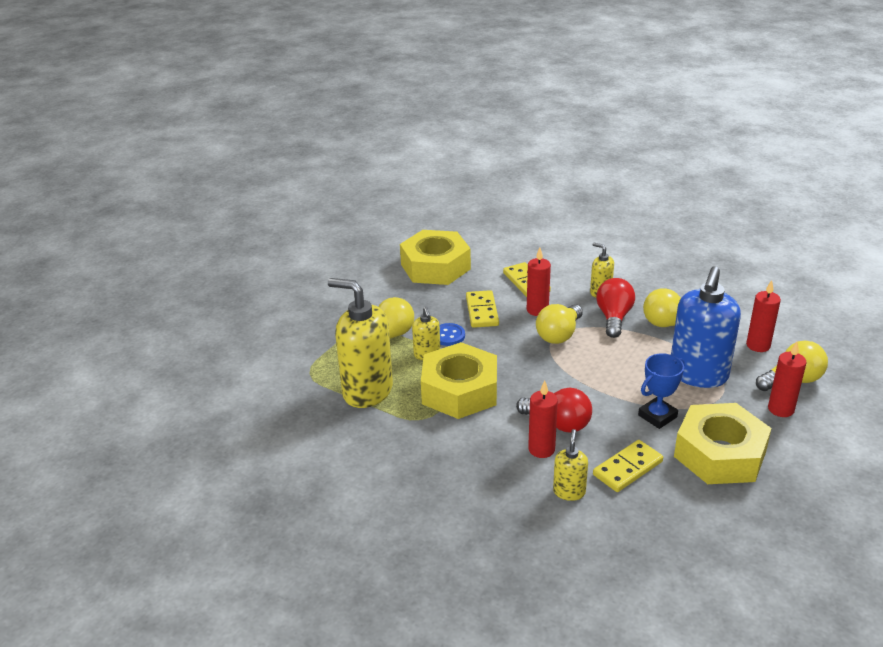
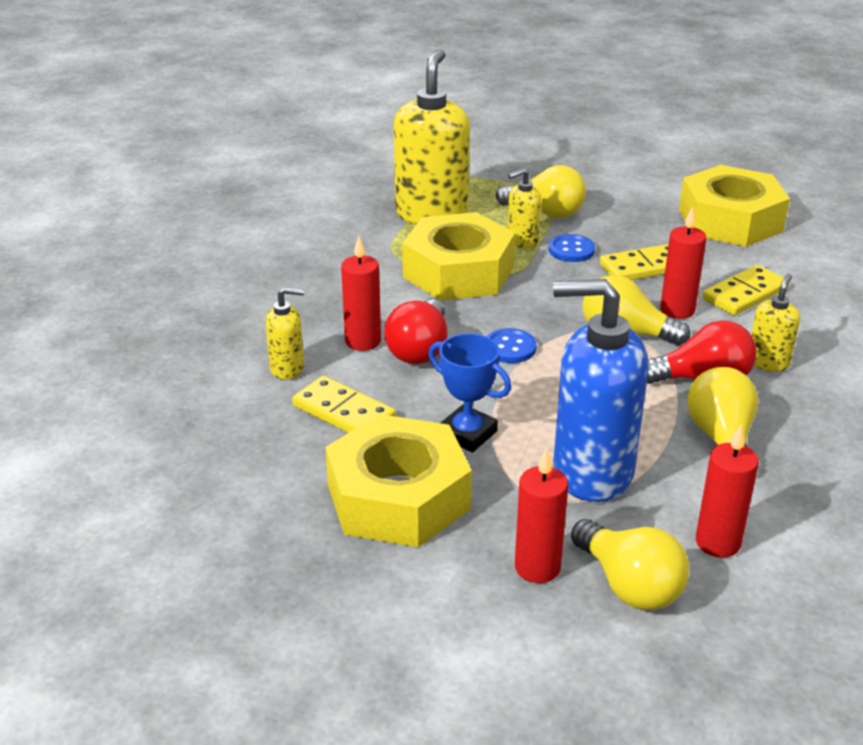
camera: 75 degrees right, 0 degrees up
(565, 383) = (510, 348): none -> blue button

